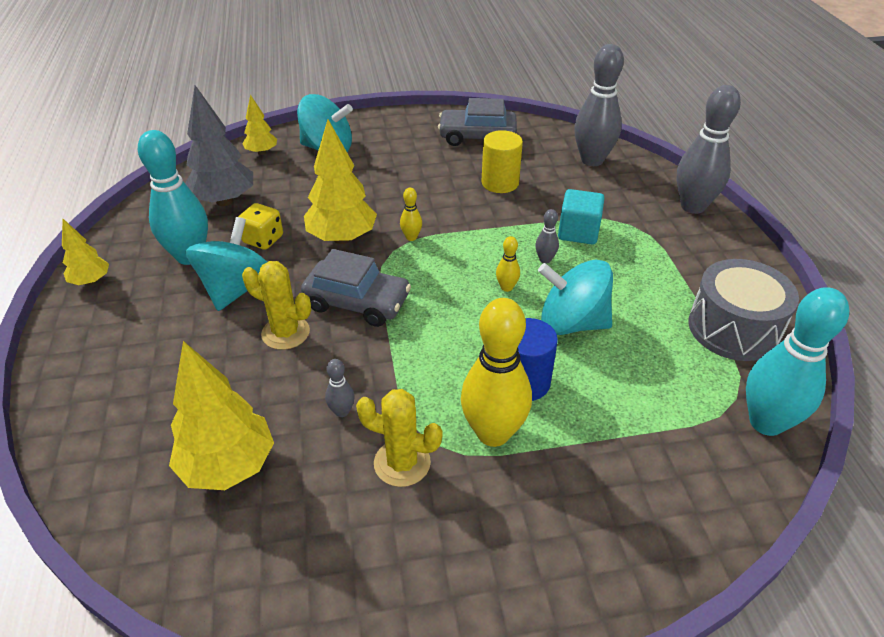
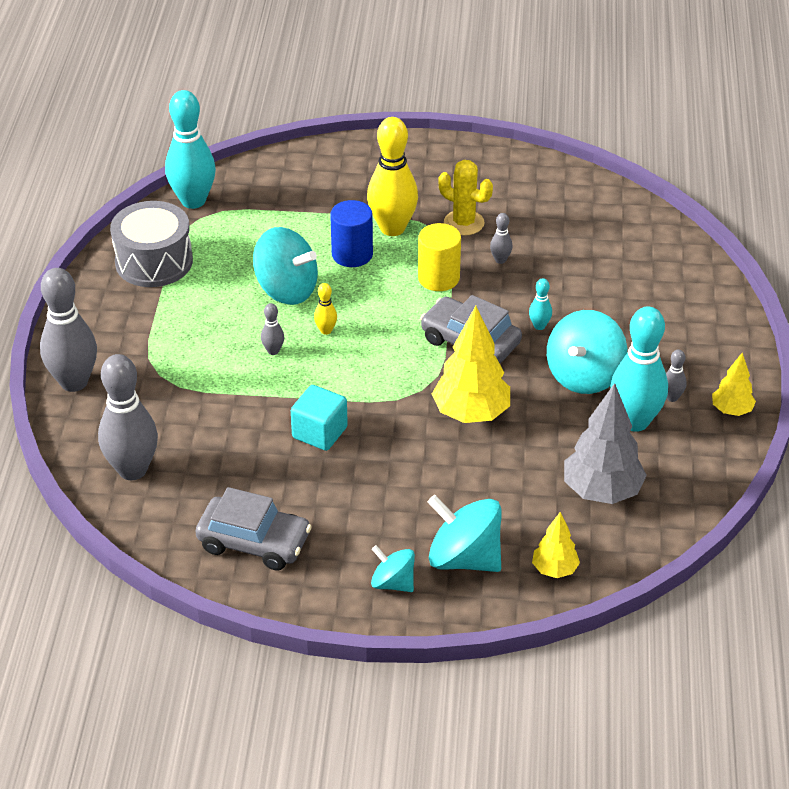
camera: 165 degrees left, 0 degrees up
(149, 283) = (672, 397): none -> grey bowling pin
(228, 466) = (586, 242): yellow tree -> none
(263, 239) = (556, 428): yellow dice -> none
(285, 333) = (539, 326): yellow cactus -> turquoise bowling pin
(373, 131) = (393, 583): none -> turquoise spinning top
(411, 237) = (397, 401): yellow bowling pin -> none
(500, 183) = (266, 456): yellow cylinder -> yellow cylinder (438, 278)
(578, 232) = (219, 375): turquoise cube -> turquoise cube (319, 432)

